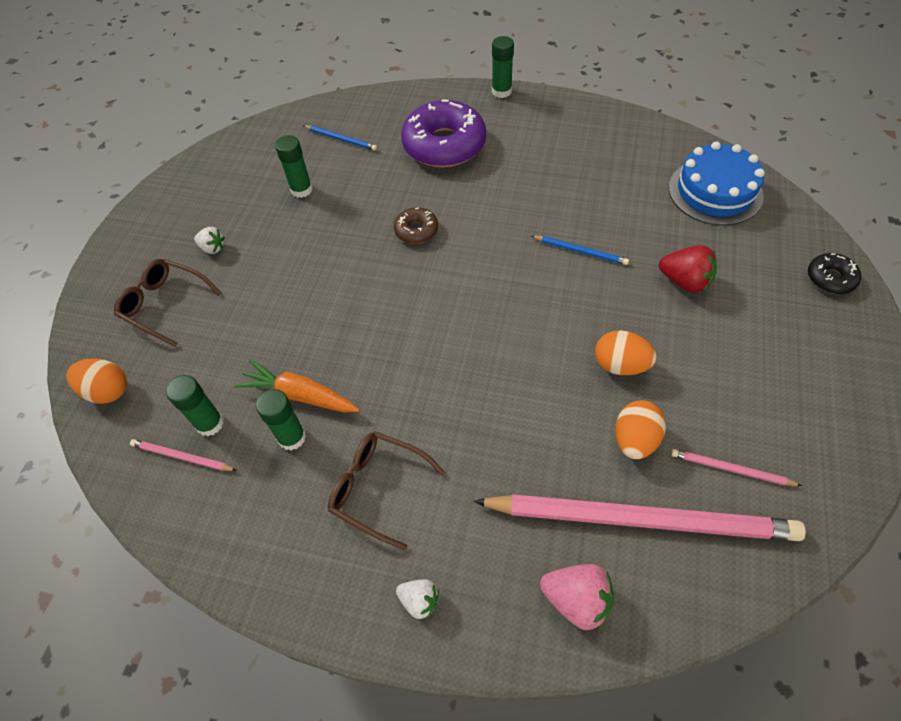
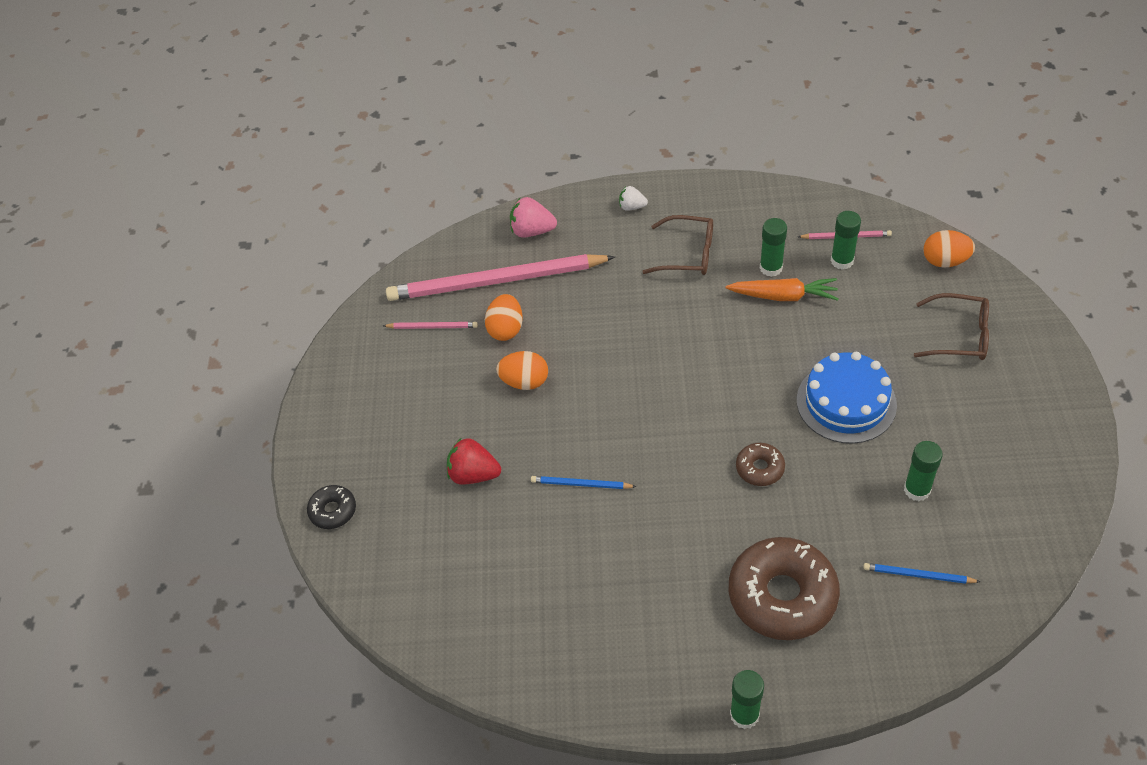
camera: 165 degrees right, 5 degrees down
(213, 248) = (961, 399): white strawberry -> none
(444, 145) = (782, 596): purple donut -> brown donut
(715, 191) = (444, 597): blue cake -> blue cake (846, 402)

